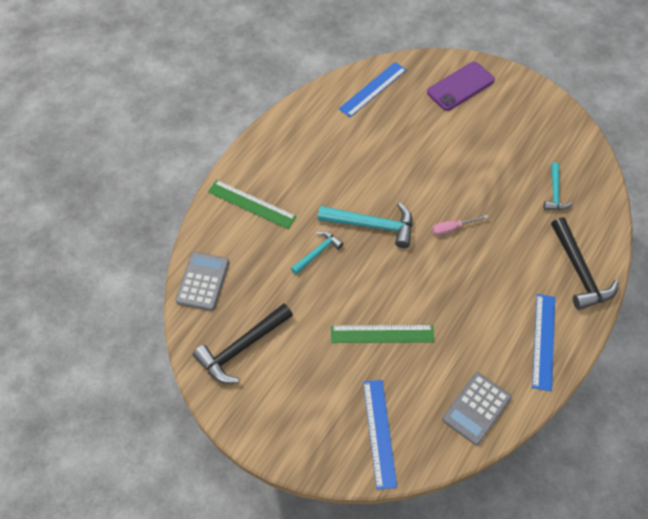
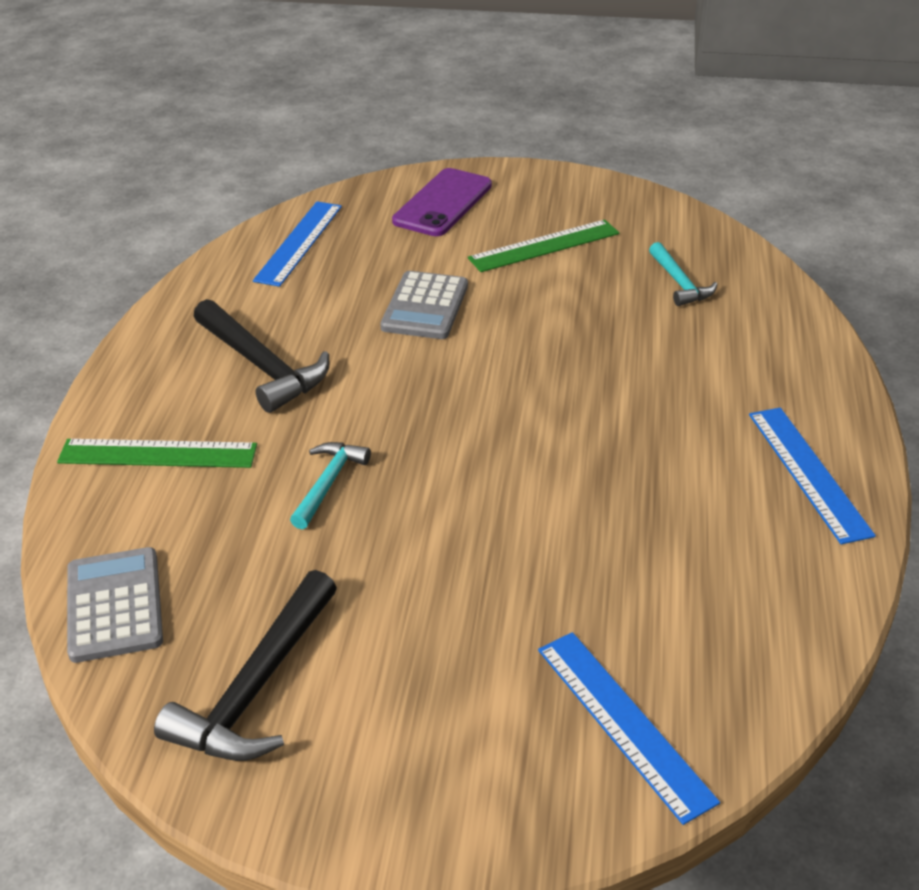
camera: 25 degrees left, 20 degrees down
(372, 225) = (407, 413): turquoise hammer -> none
(382, 334) = (526, 562): green ruler -> green ruler (544, 246)
(452, 228) = (549, 374): pink screwdriver -> none
(476, 408) = (771, 611): grey calculator -> grey calculator (425, 306)
(579, 271) = (791, 364): black hammer -> black hammer (262, 366)

